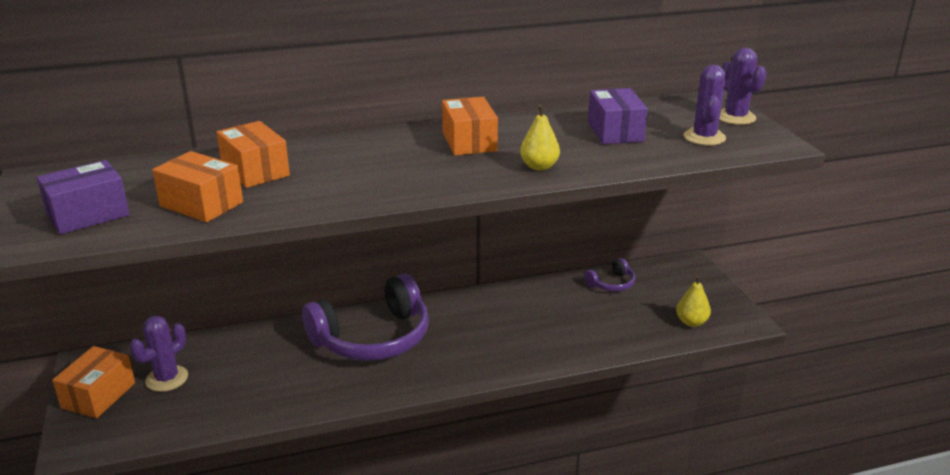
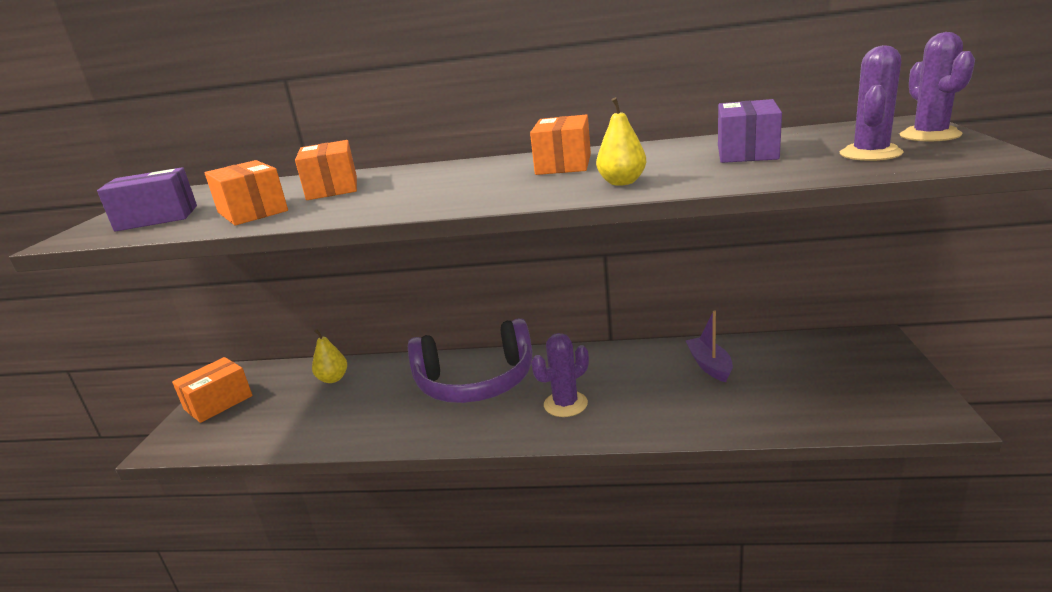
camera: 25 degrees right, 5 degrees down
(167, 379) = (278, 395): purple cactus -> purple cactus (565, 404)
(573, 299) = (709, 365): none -> purple boat
(611, 283) = (764, 353): purple headphones -> none
(691, 322) = (856, 408): yellow pear -> yellow pear (333, 379)

